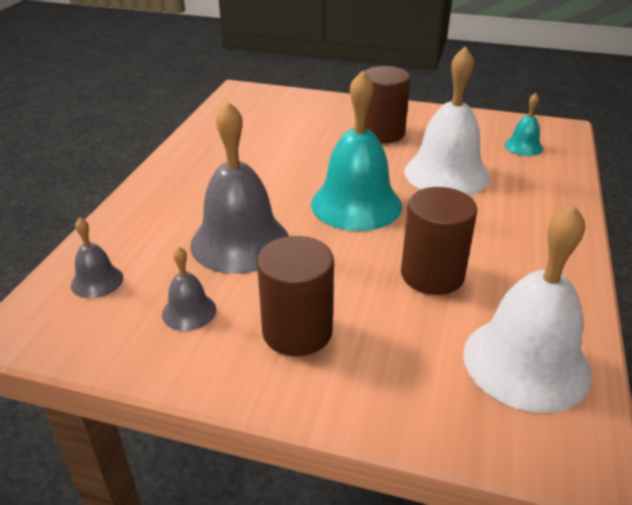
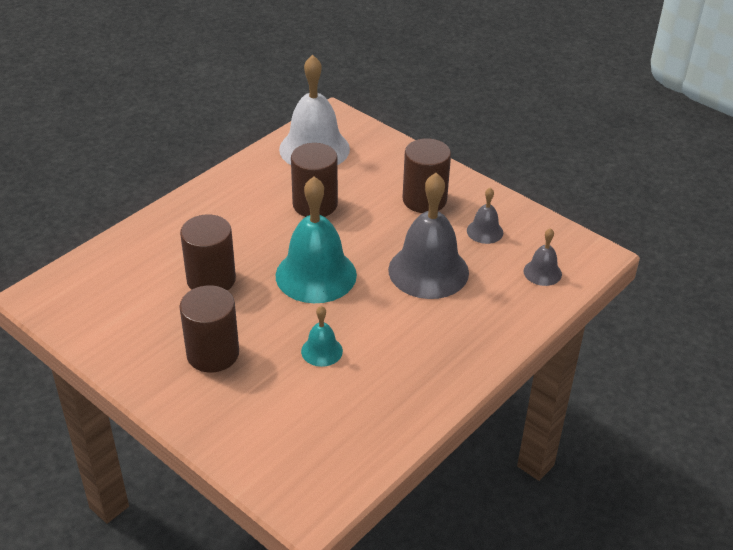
camera: 155 degrees left, 5 degrees up
(446, 174) = (211, 280): white bell -> brown cylinder
(523, 146) = (105, 286): turquoise bell -> turquoise bell (322, 351)

